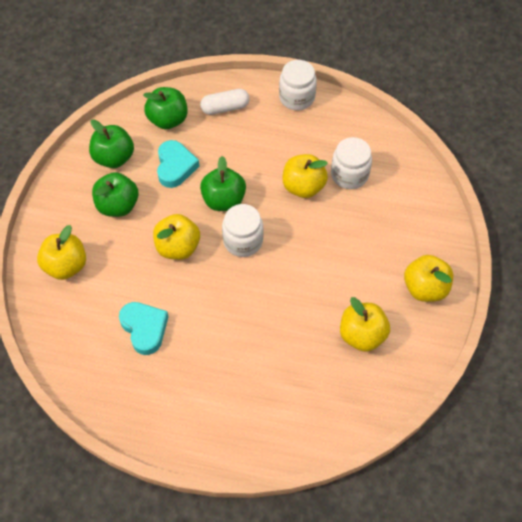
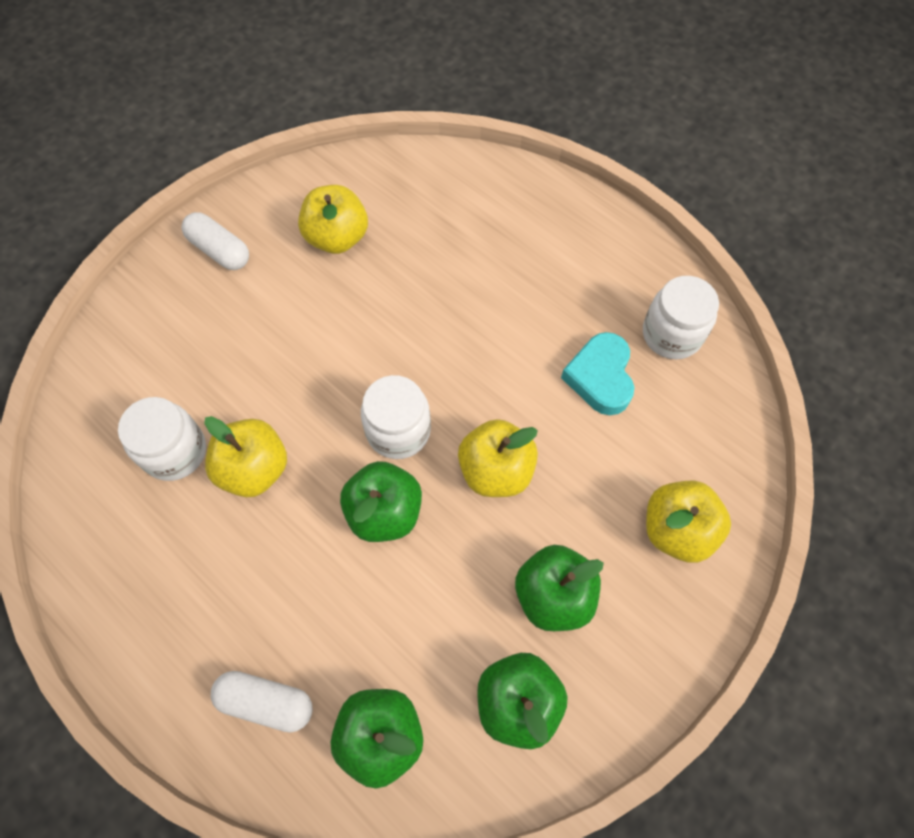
camera: 150 degrees left, 5 degrees up
(175, 166) = (423, 620): turquoise heart -> none
(297, 97) = (133, 649): white jar -> white jar (671, 334)
(425, 288) = (220, 250): yellow apple -> white capsule

